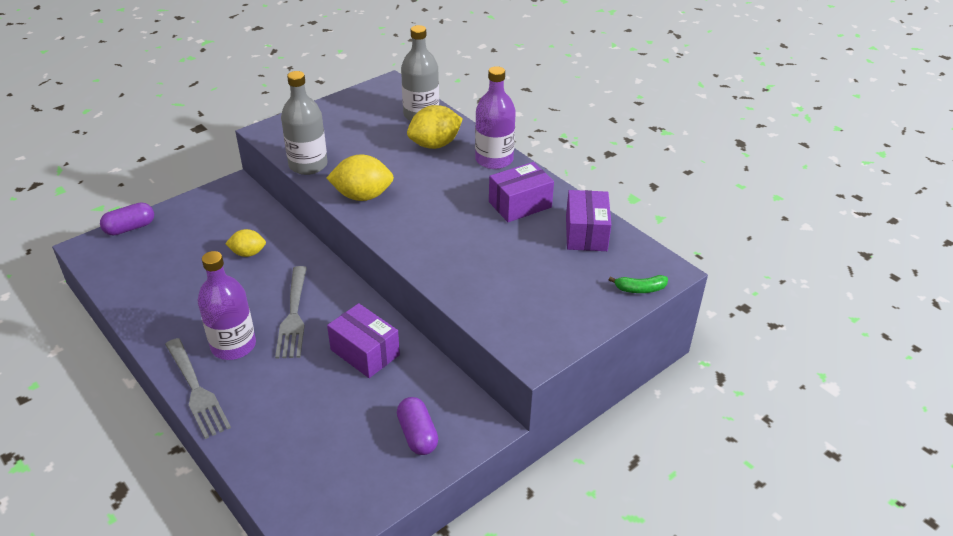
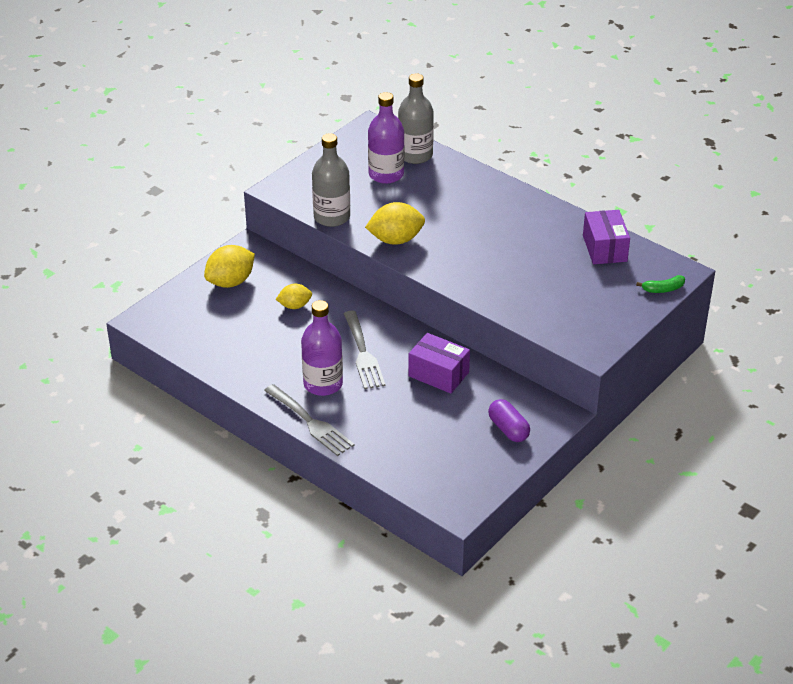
camera: 10 degrees left, 0 degrees up
(130, 228) = (171, 297): purple capsule -> none
(435, 145) = (440, 183): yellow lemon -> yellow lemon (231, 282)
(494, 160) = (500, 191): purple bottle -> purple bottle (386, 174)
(520, 204) = (539, 230): purple box -> none

